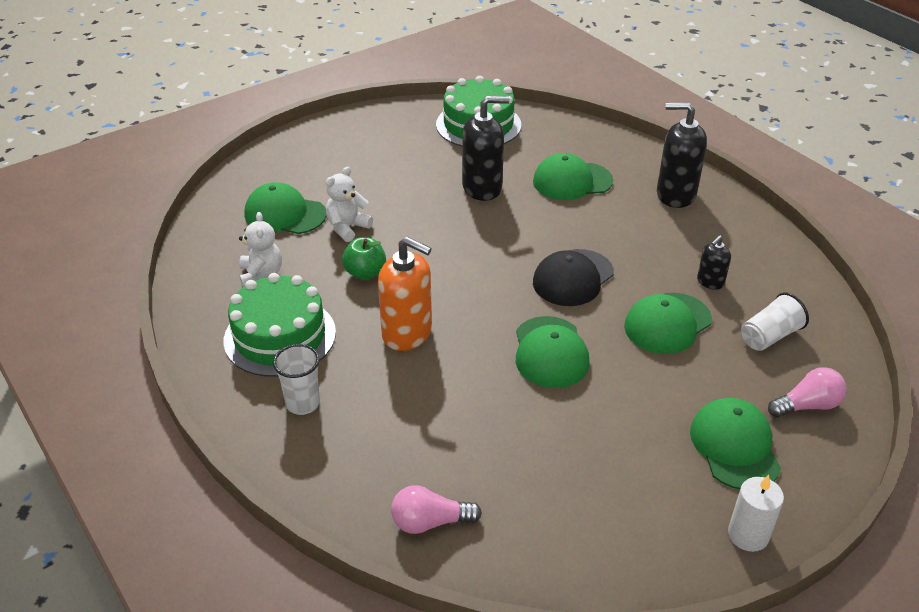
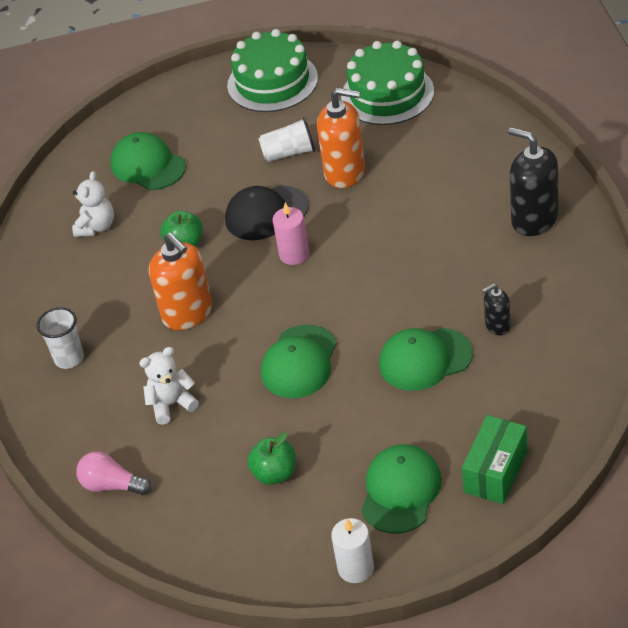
camera: 30 degrees right, 5 degrees up
(280, 336) = (82, 291): green cake -> green cake (272, 82)
(347, 228) = (195, 192): white teddy bear -> white teddy bear (171, 404)
(480, 261) = (294, 254): none -> pink candle
(482, 188) = (345, 172): black soap dispenser -> orange soap dispenser
(572, 181) = (438, 182): green cap -> none
(573, 278) = (368, 291): black cap -> black cap (266, 213)
(599, 463) = (275, 473): none -> green apple
(769, 336) = (513, 395): white cup -> white cup (289, 153)
(807, 405) = (495, 471): pink light bulb -> green box

